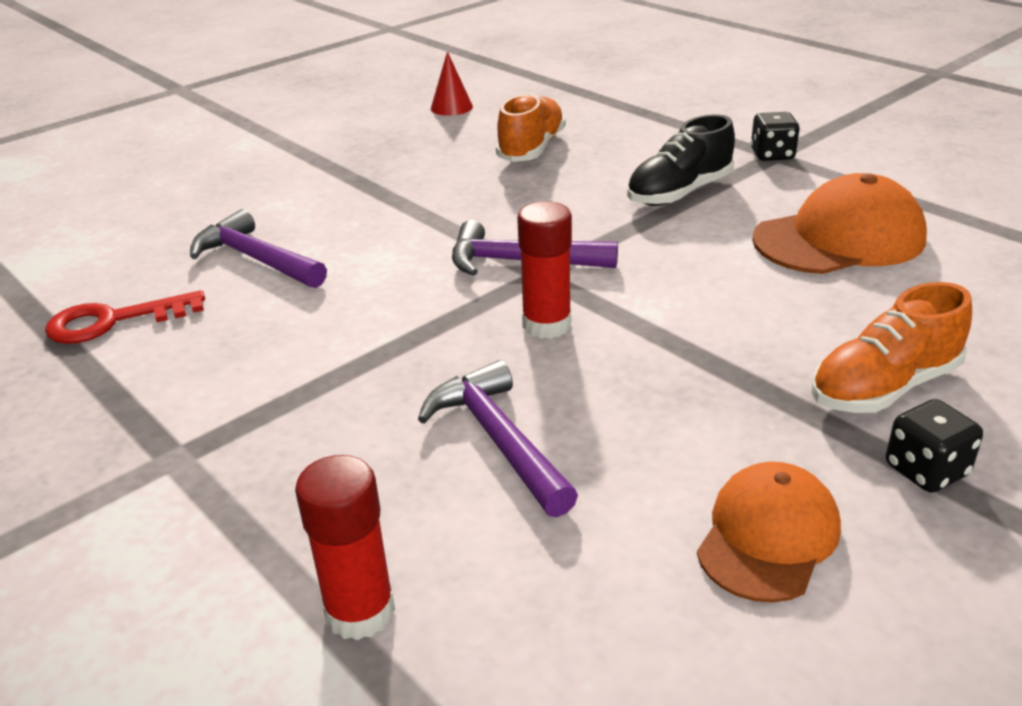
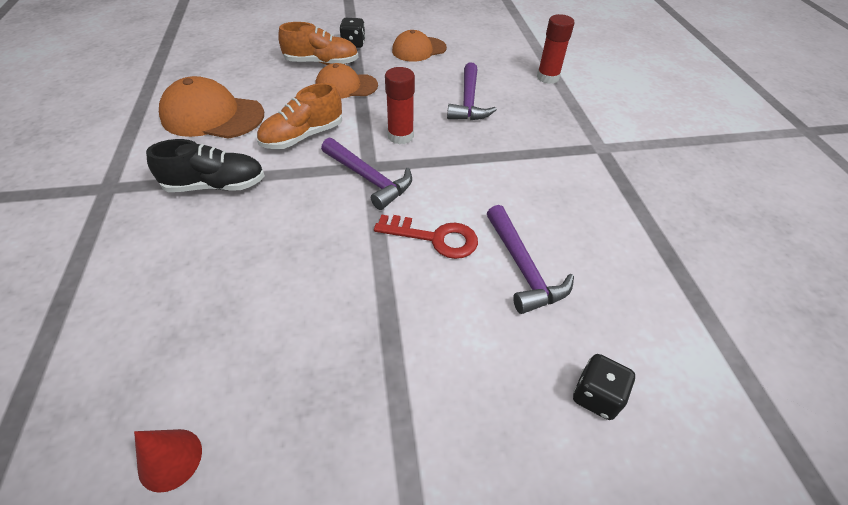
camera: 150 degrees left, 15 degrees up
(113, 321) = (632, 251): red key -> red key (435, 238)
(531, 148) = (217, 300): orange shoe -> orange shoe (303, 136)
(756, 363) = (346, 86): none -> orange cap
(772, 155) = (109, 188): black dice -> black dice (596, 396)

